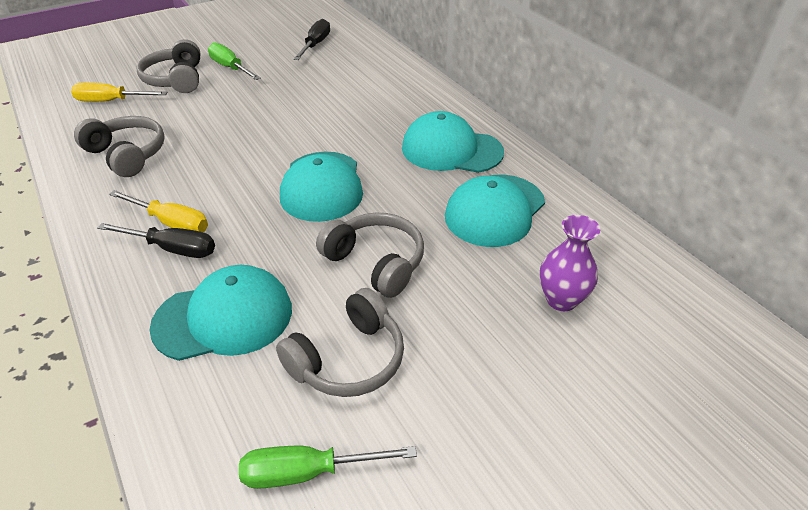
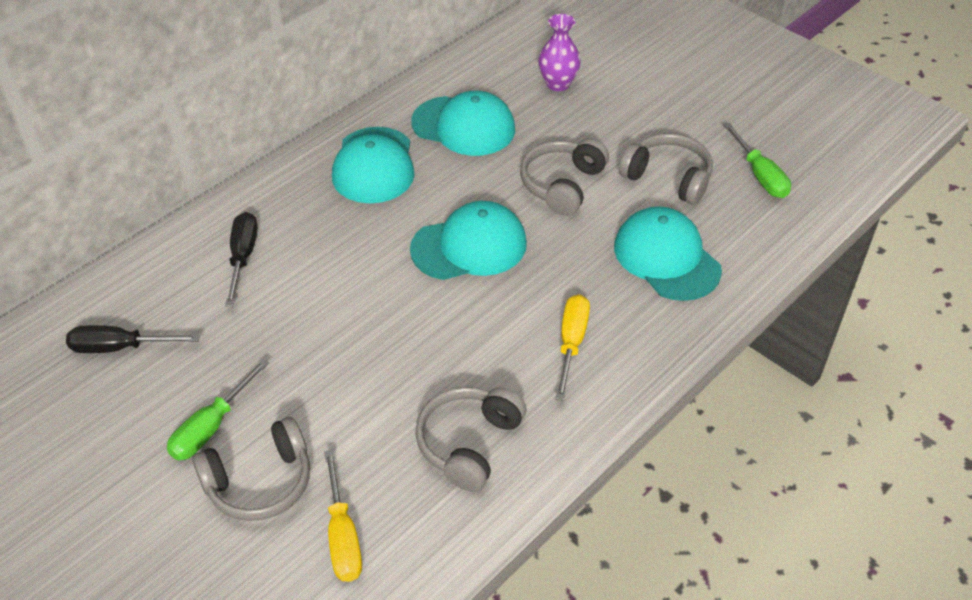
camera: 105 degrees left, 5 degrees up
(172, 249) = (606, 325): black screwdriver -> black screwdriver (243, 257)

